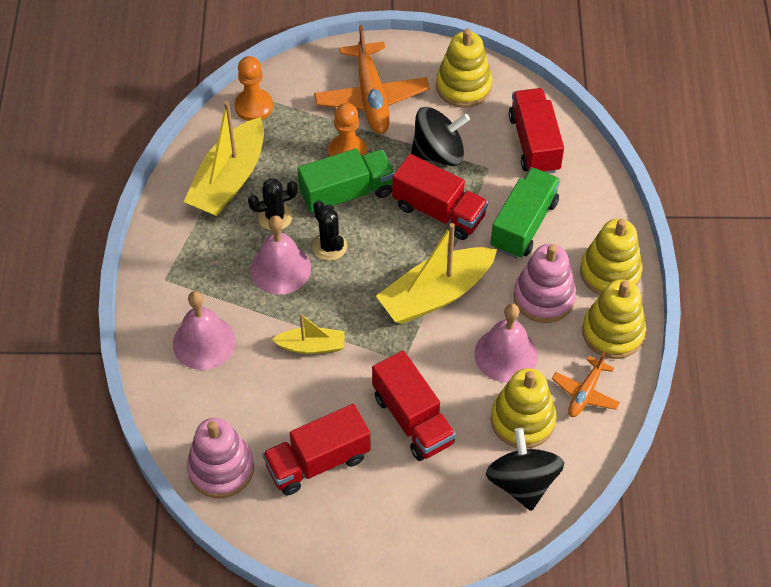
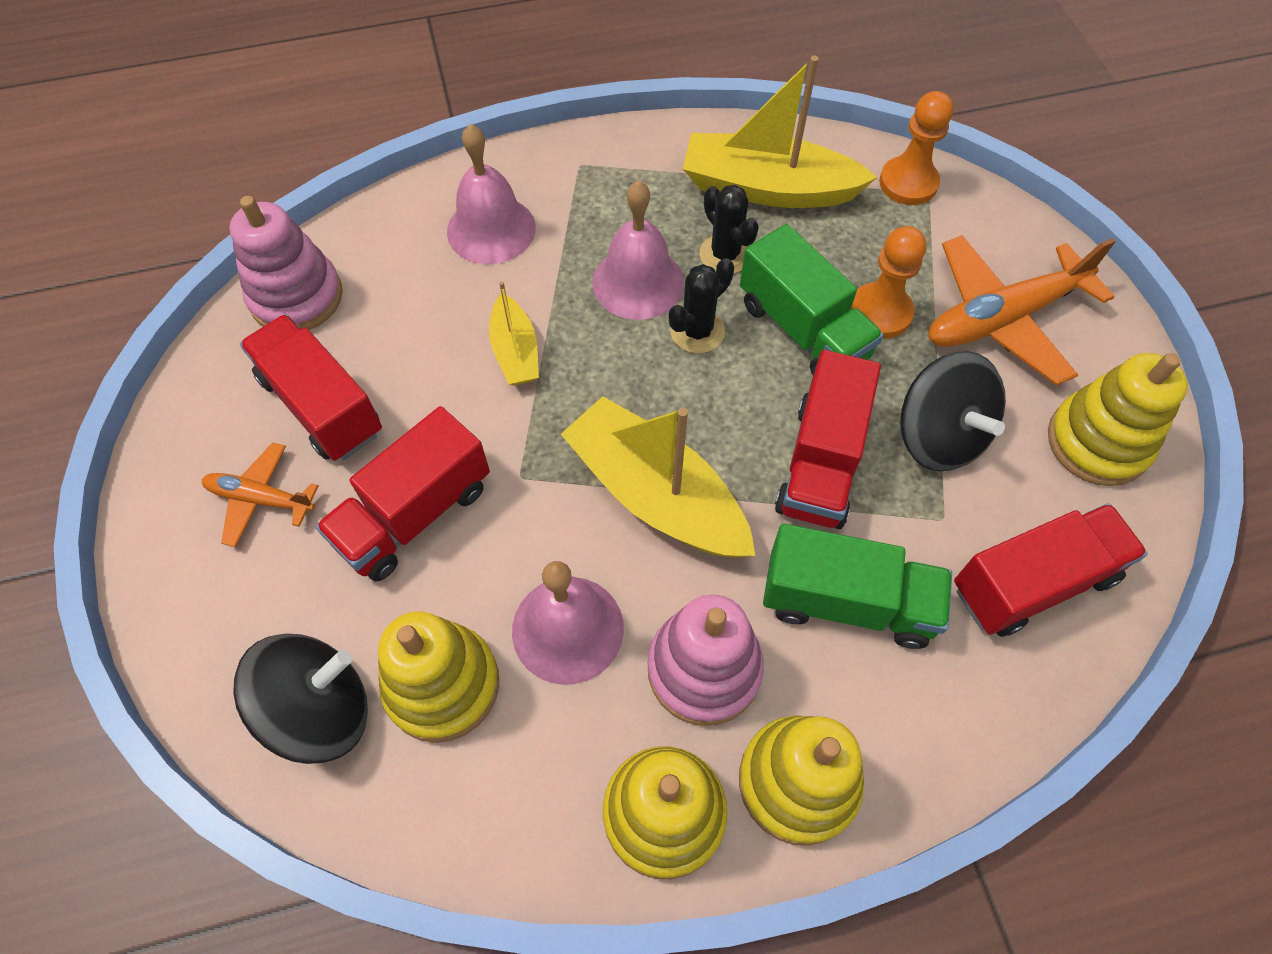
camera: 75 degrees right, 5 degrees up
(585, 393) = (519, 785): orange plane -> orange plane (260, 499)

